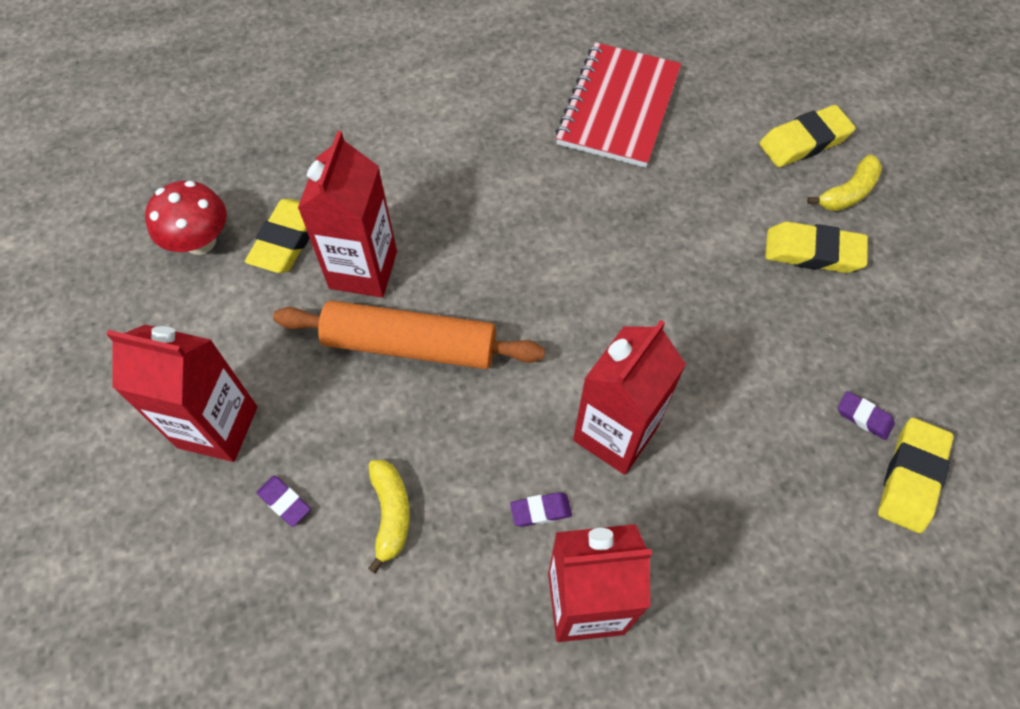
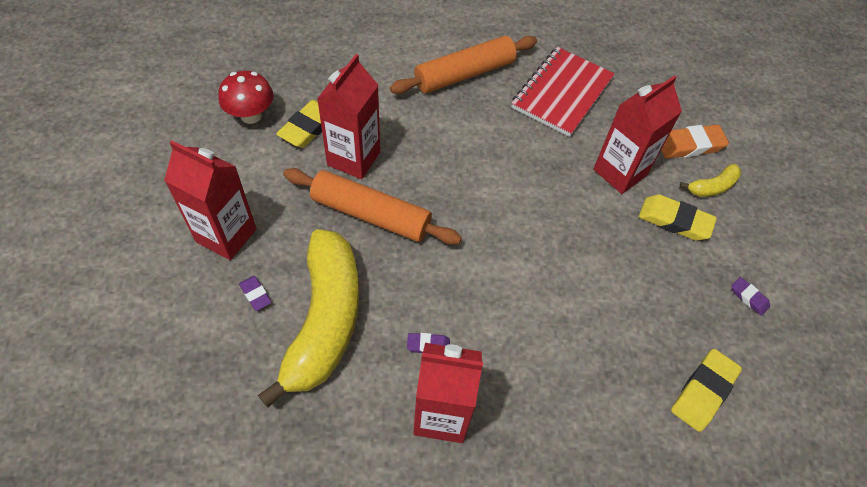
camera: 10 degrees right, 5 degrees down
(390, 514) = (324, 321): yellow banana -> yellow banana, size x2.36
(480, 110) = (464, 74): none -> orange rolling pin
(615, 434) = (495, 308): red carton -> red carton (620, 172)
(804, 141) = (689, 145): yellow eraser -> orange eraser
(864, 417) = (680, 341): purple eraser -> purple eraser (748, 297)

